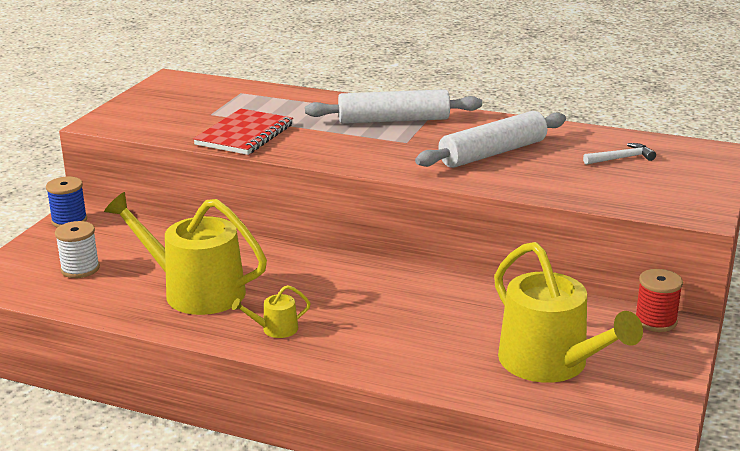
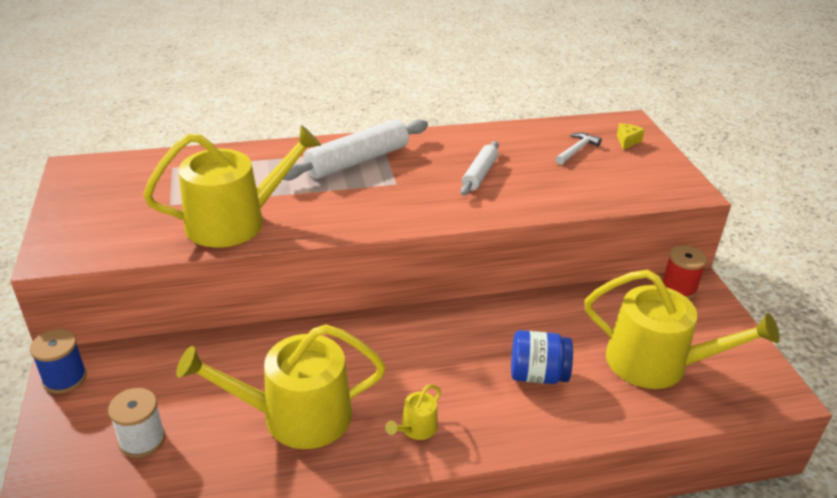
camera: 35 degrees left, 10 degrees up
(244, 135) = (235, 221): red notebook -> yellow watering can
(422, 332) = (537, 375): none -> blue jar
(493, 153) = (479, 174): white rolling pin -> white rolling pin, size x0.59
(691, 164) = (627, 141): none -> yellow cheese

